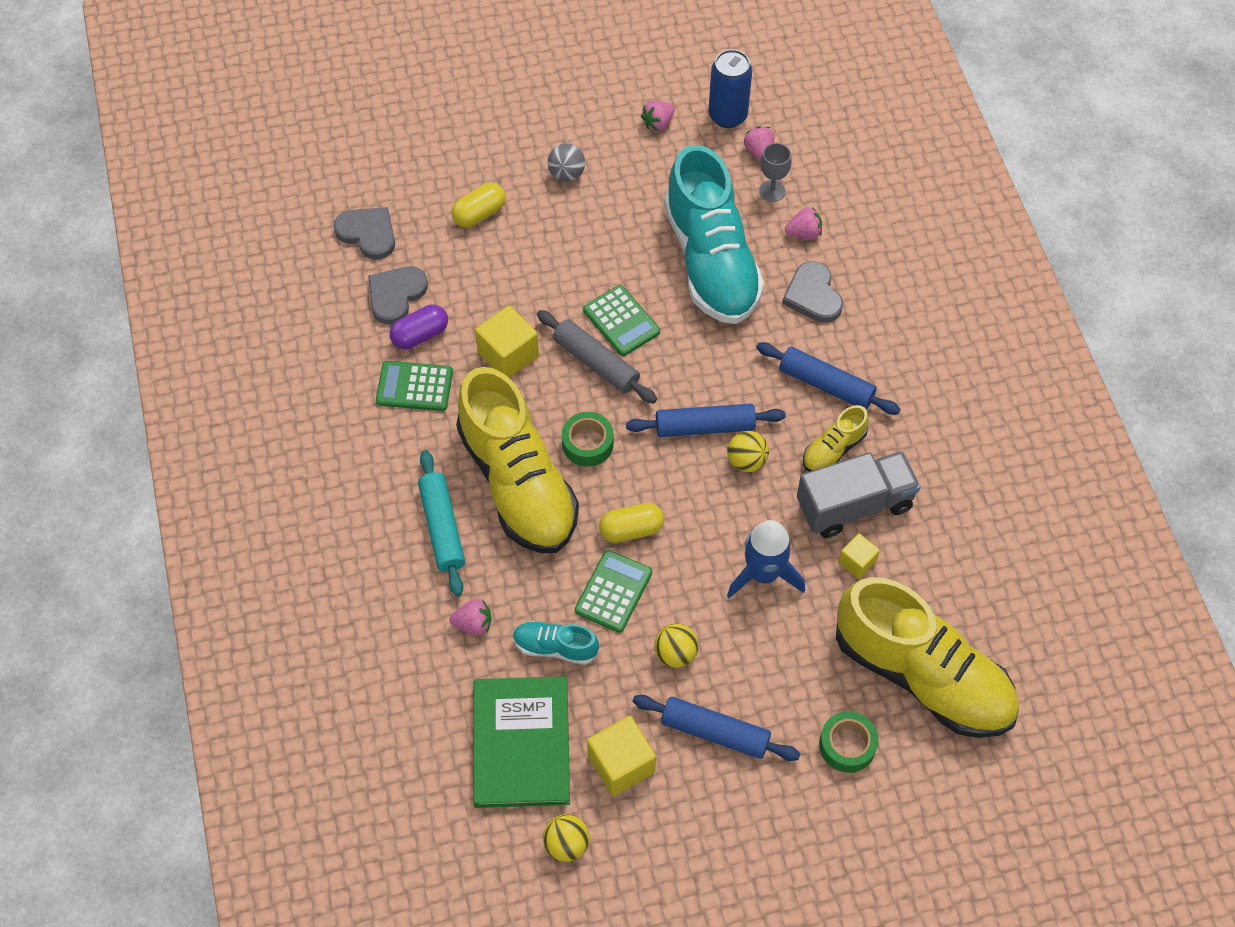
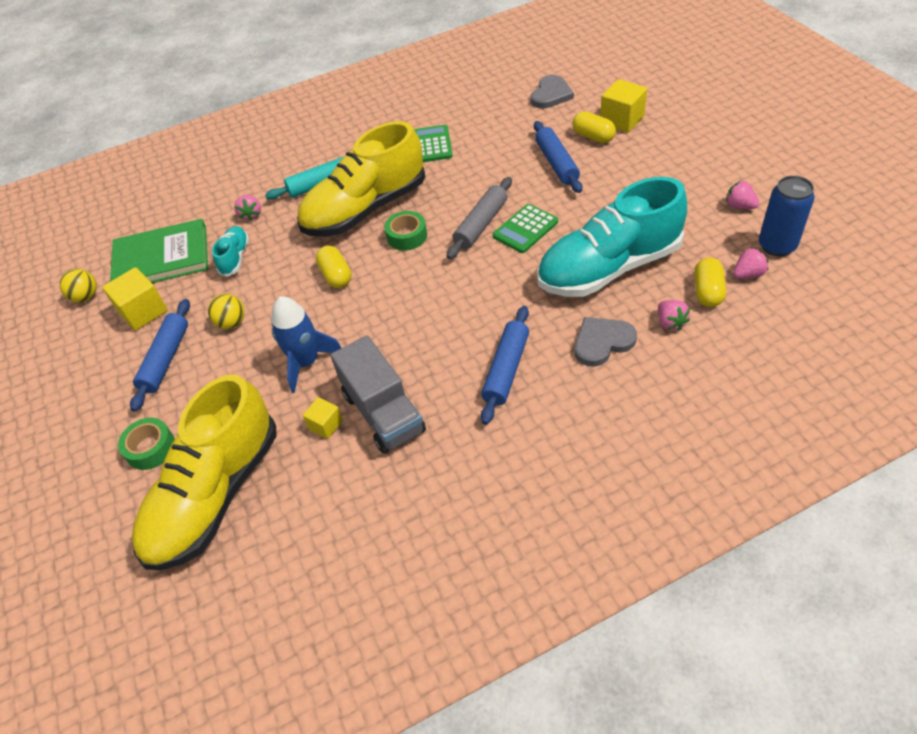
camera: 85 degrees right, 10 degrees down
(396, 295) = (504, 118): grey heart -> none
(420, 335) = (475, 137): purple capsule -> none
(508, 354) = (473, 179): yellow cube -> yellow cube (622, 120)
(566, 174) = (655, 169): grey ball -> none
(613, 591) = (282, 277): green calculator -> none
(705, 427) = (439, 298): blue rolling pin -> blue rolling pin (556, 163)
(746, 461) = (412, 330): yellow ball -> none
(772, 191) = (707, 292): grey goblet -> yellow capsule
(833, 449) = (438, 387): yellow shoe -> none

